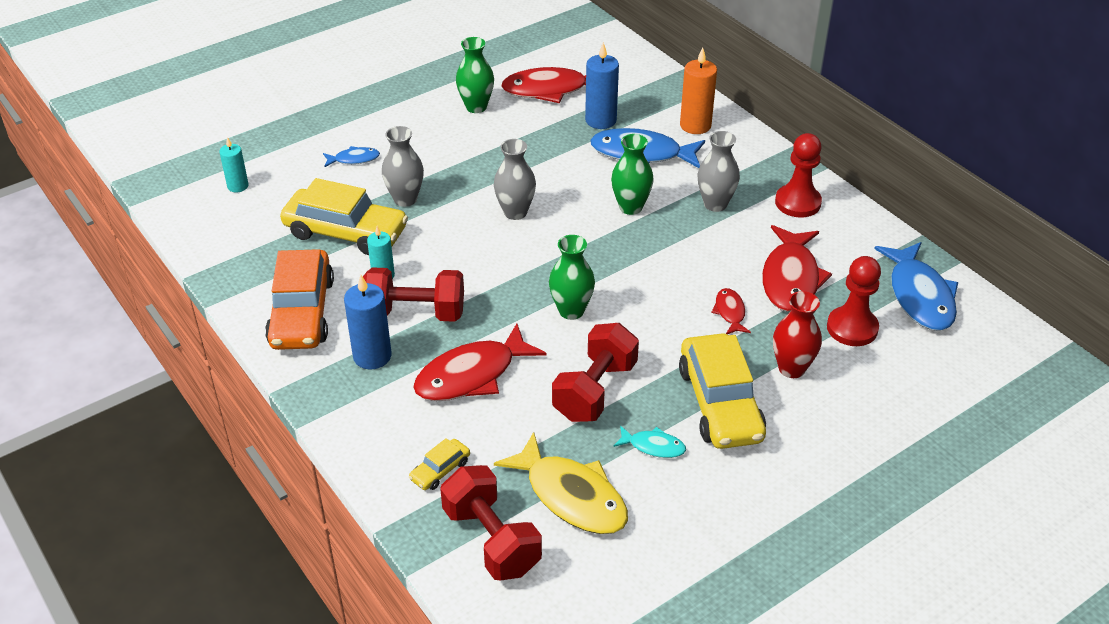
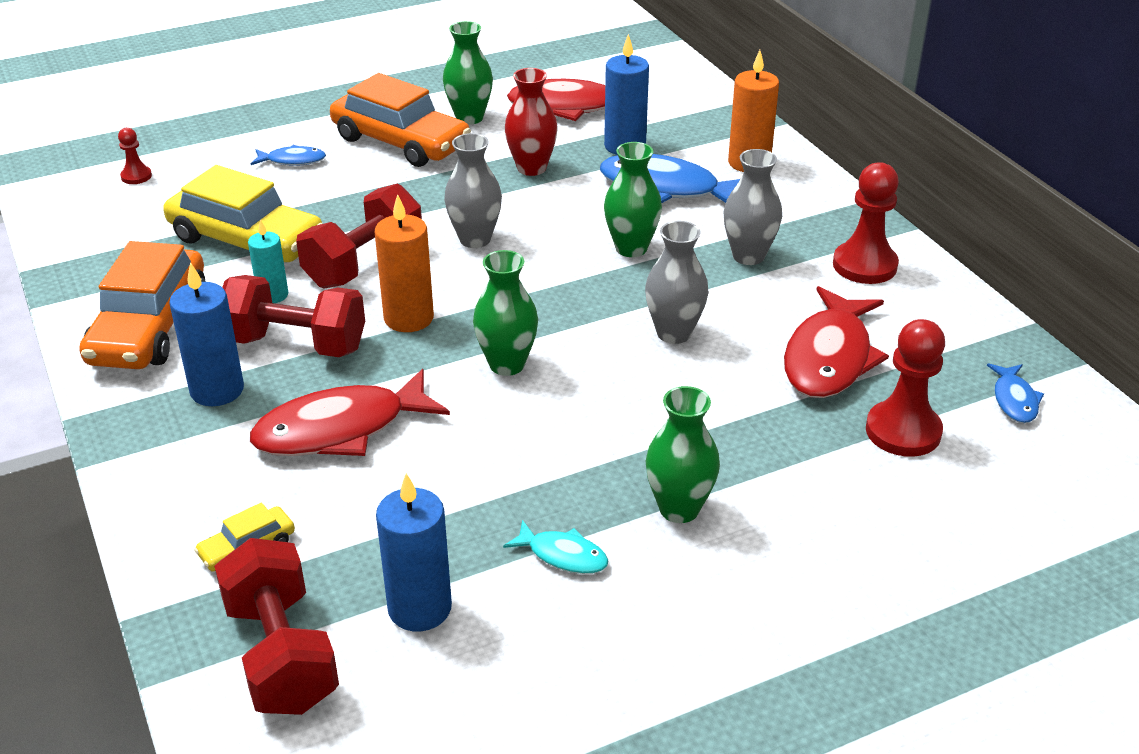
camera: 10 degrees right, 5 degrees down
(238, 186) = (136, 176): turquoise candle -> red pawn
(405, 199) = (338, 210): grey vase -> grey vase (674, 333)
(431, 134) = (401, 142): none -> orange car
(489, 283) = (408, 318): none -> orange candle
(571, 496) = (419, 608): yellow fish -> blue candle
(595, 391) = (504, 470): red dumbbell -> red dumbbell (364, 263)
(720, 403) = (679, 509): yellow car -> green vase
(730, 312) = (729, 391): red fish -> none
(791, 368) = (799, 475): red vase -> red vase (531, 168)
(919, 296) = (1014, 400): blue fish -> blue fish, size x0.49

